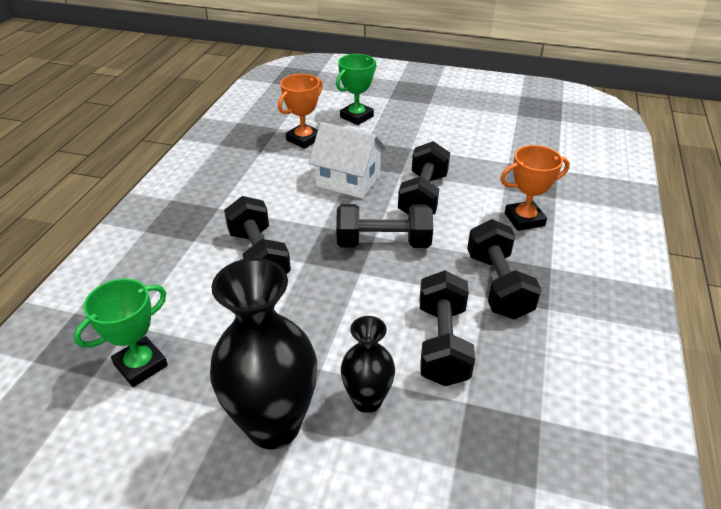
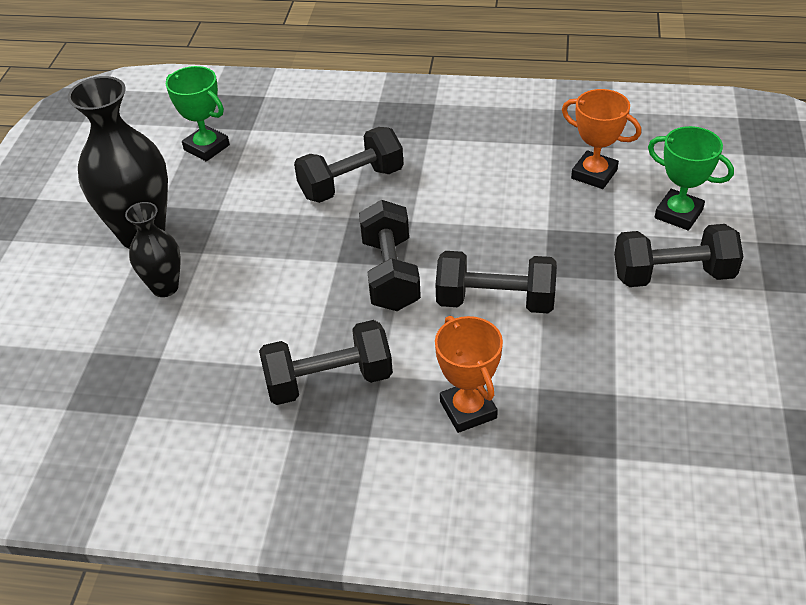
camera: 85 degrees right, 5 degrees up
(348, 181) = (510, 228): white house -> none
(442, 343) = (234, 335): black dumbbell -> black dumbbell (673, 275)

